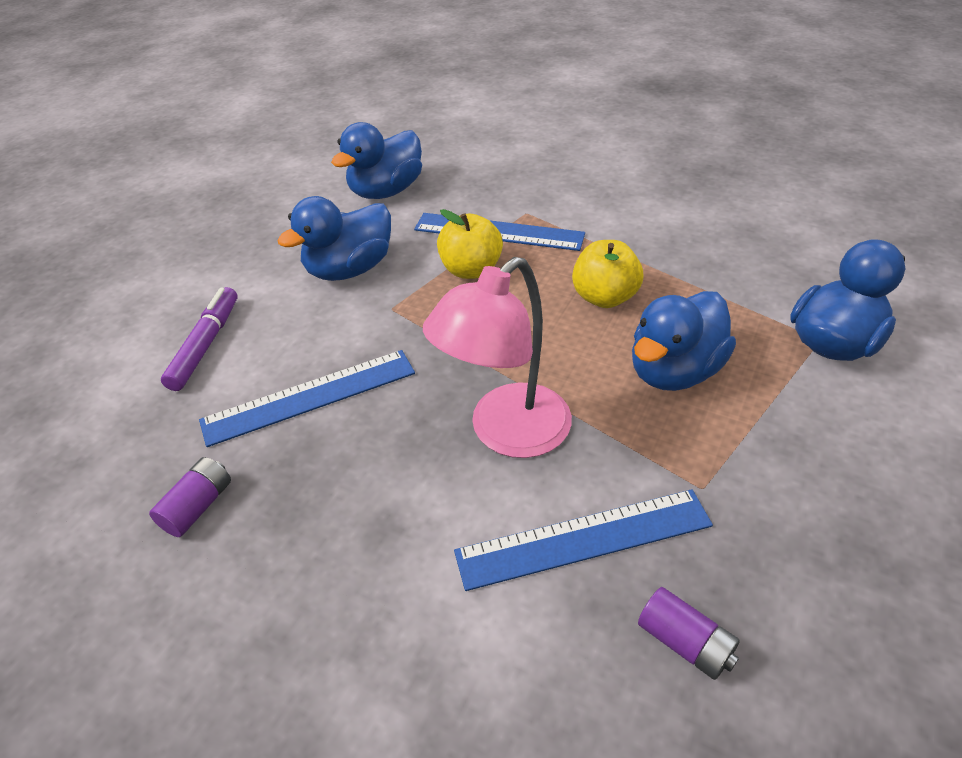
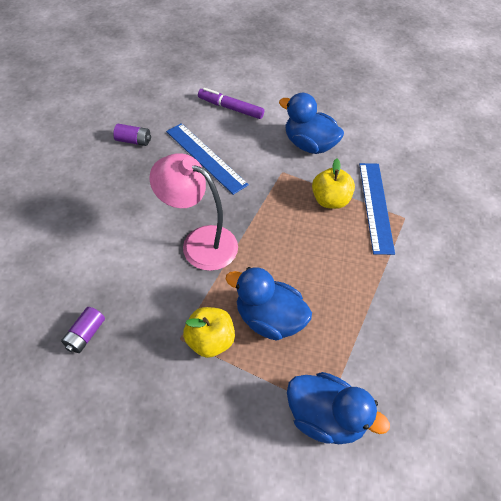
camera: 70 degrees right, 10 degrees up
(206, 345) = (230, 108): purple marker -> purple marker turned 150 degrees counterclockwise
(386, 191) = (395, 140): blue duck -> none
(584, 539) = (137, 286): blue ruler -> none
(604, 297) = (328, 274): yellow apple -> yellow apple (210, 341)

